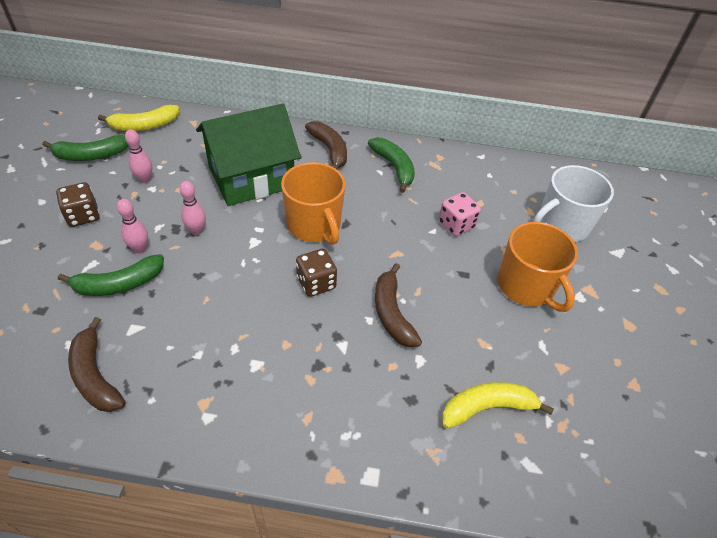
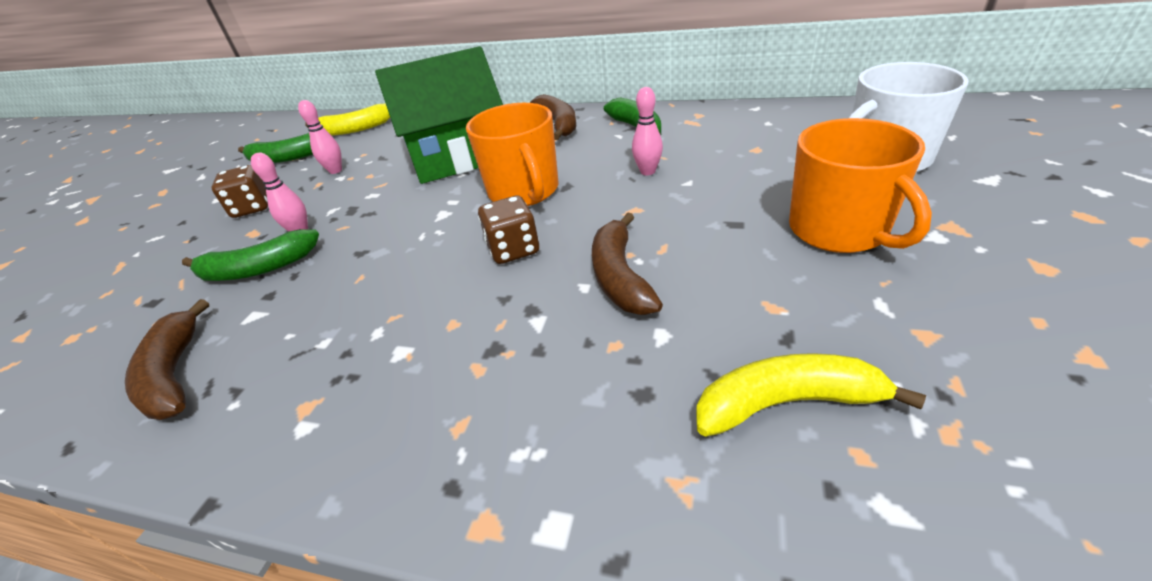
camera: 15 degrees right, 10 degrees down
(197, 231) = (375, 209): pink bowling pin -> pink bowling pin (647, 171)
(456, 225) = (721, 173): pink dice -> none

